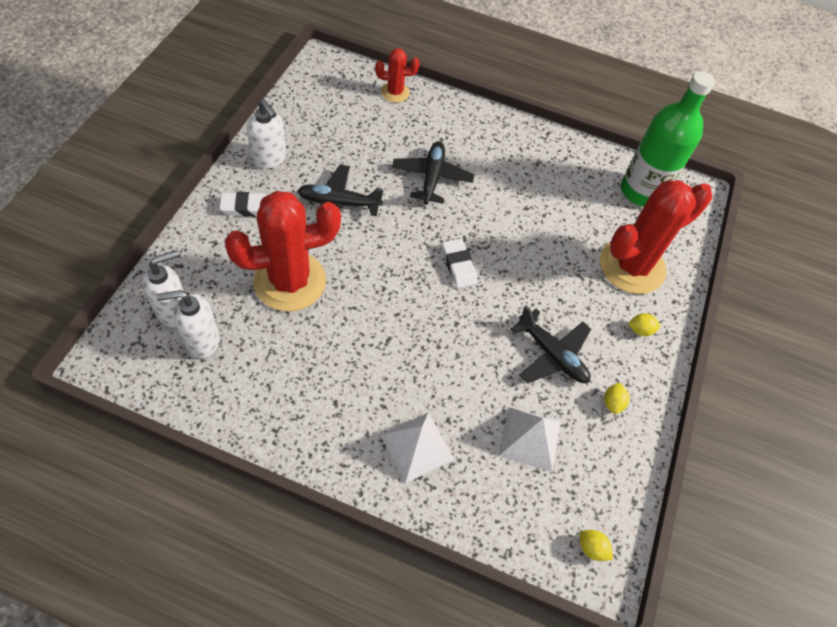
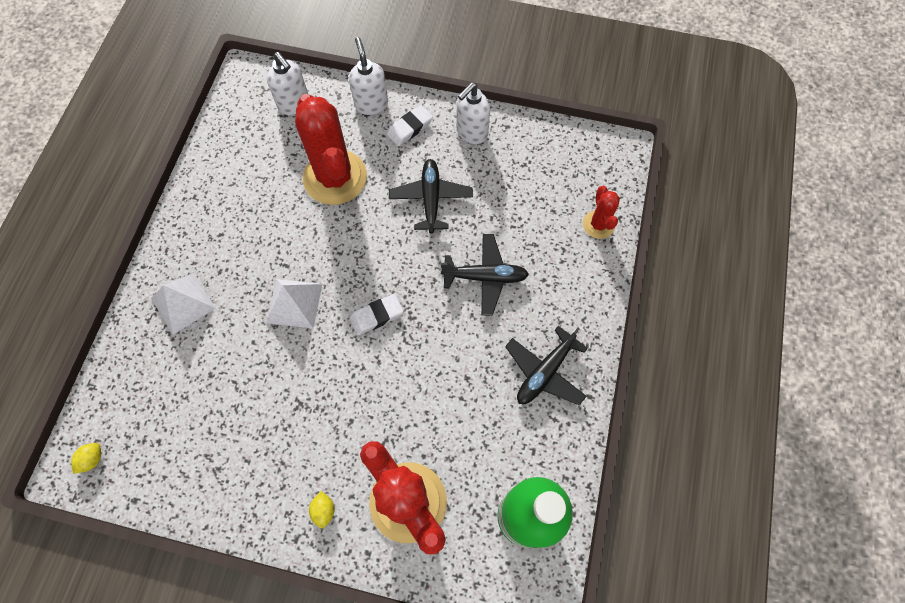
camera: 90 degrees right, 10 degrees up
(202, 341) = (269, 129): white soap dispenser -> white soap dispenser (371, 104)
(247, 207) = (410, 128): white eraser -> white eraser turned 60 degrees clockwise
(529, 438) = (194, 398): white pyramid -> white pyramid (294, 303)
(551, 354) = (284, 415): black plane -> black plane (545, 372)
(612, 403) = (235, 478): yellow lemon -> none

